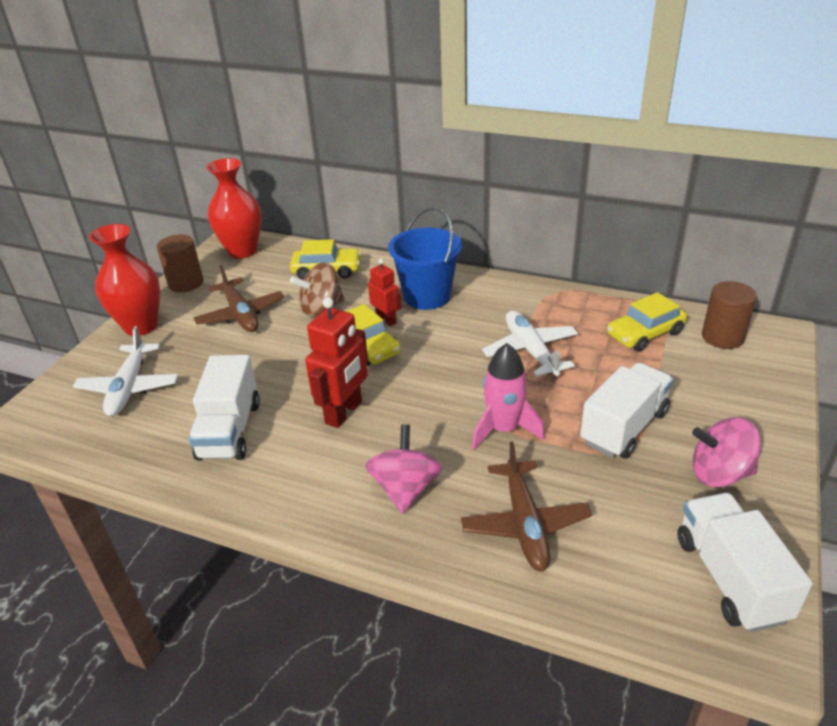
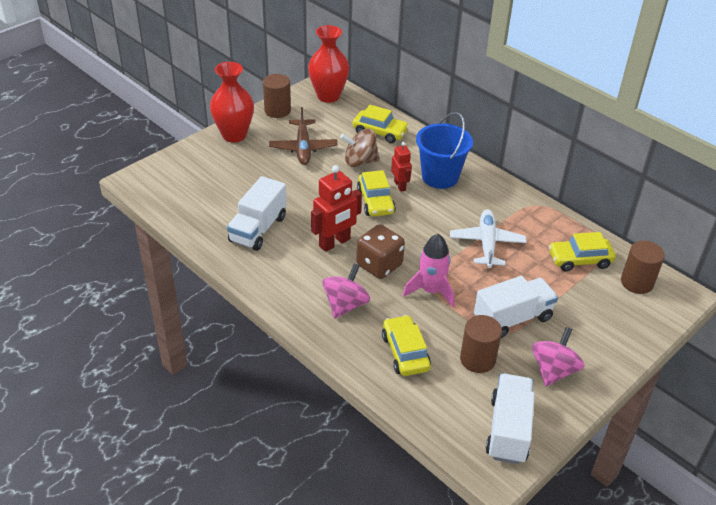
camera: 20 degrees right, 5 degrees up
(129, 387) = (209, 178): white plane -> none
(418, 421) = (379, 265): none -> brown dice
(525, 523) = (405, 352): brown plane -> yellow car
(621, 495) = (477, 359): none -> brown cylinder
(719, 473) = (553, 370): pink spinning top -> pink spinning top turned 90 degrees clockwise

